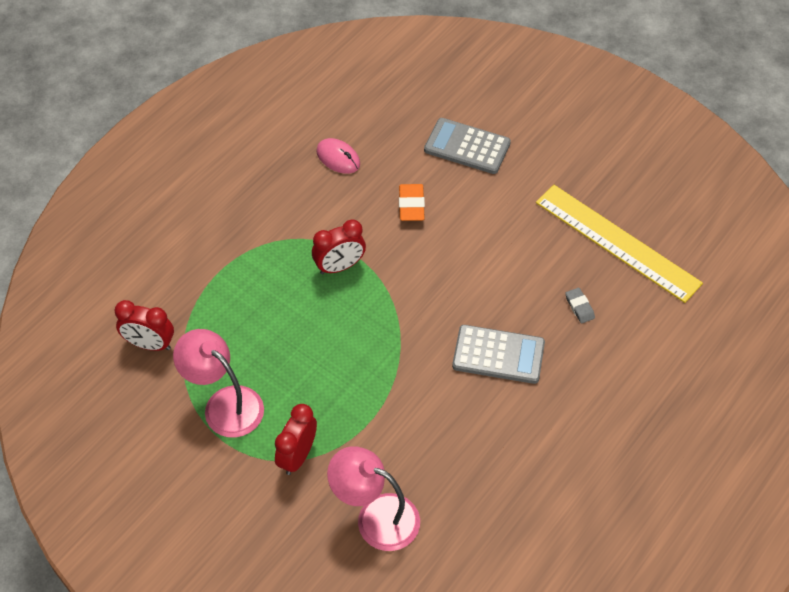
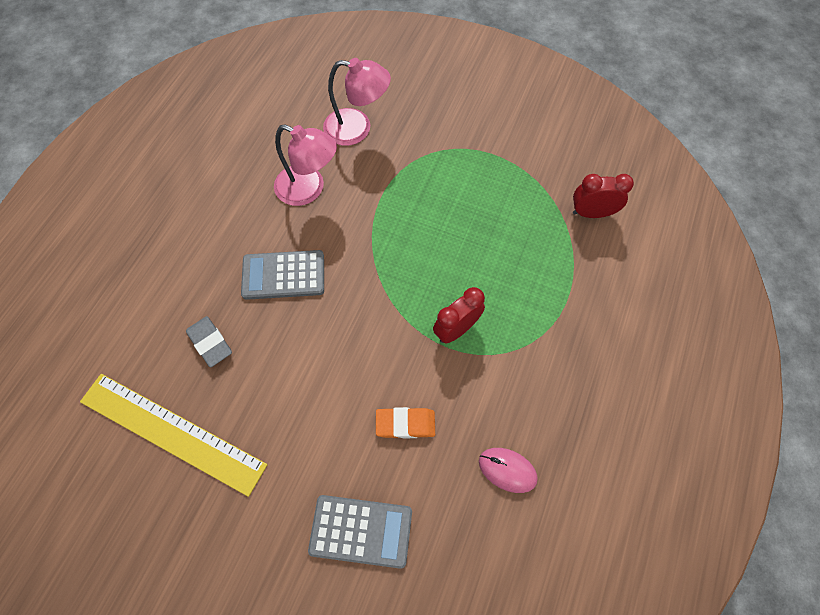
camera: 165 degrees right, 10 degrees up
(224, 404) = (505, 180): pink lamp -> pink lamp (309, 189)
(297, 456) = (430, 155): red clock -> none
(411, 205) = (405, 424): orange eraser -> orange eraser turned 75 degrees counterclockwise
(579, 307) = (210, 343): grey eraser -> grey eraser, size x1.53

